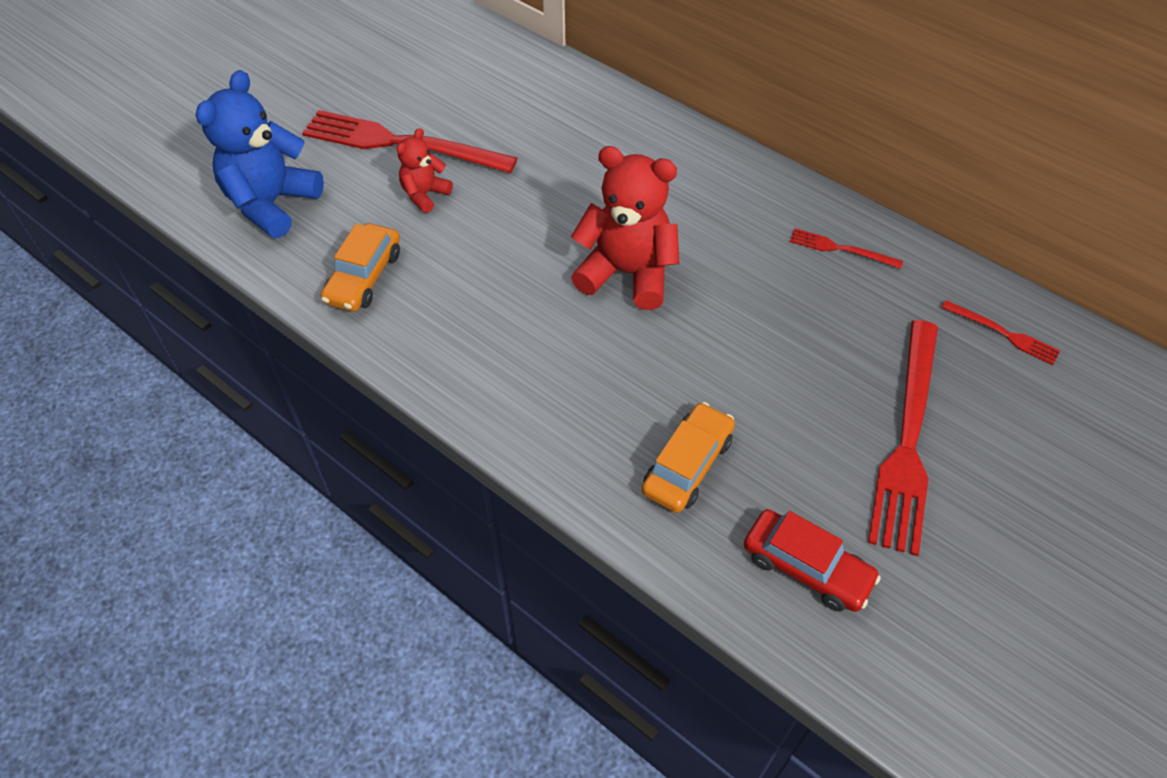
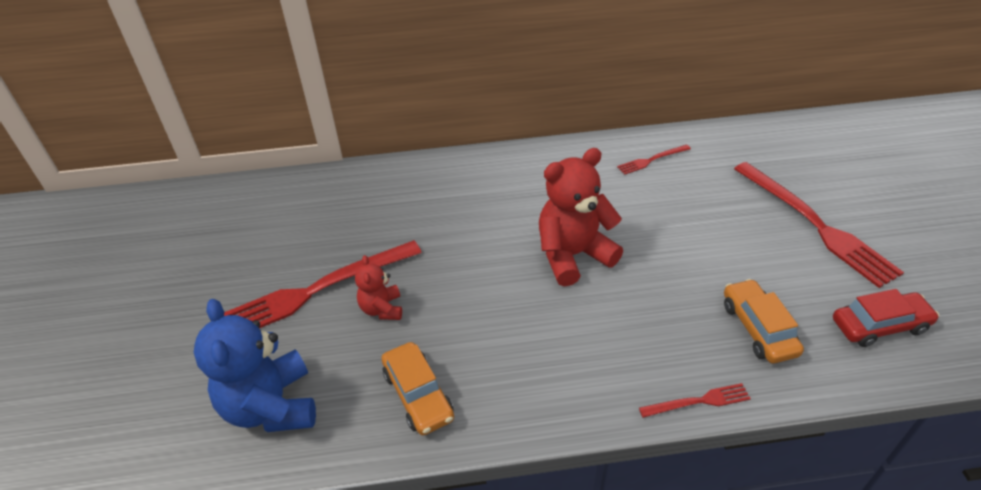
camera: 45 degrees left, 10 degrees down
(1003, 333) = (771, 145): red fork -> red fork (698, 401)

